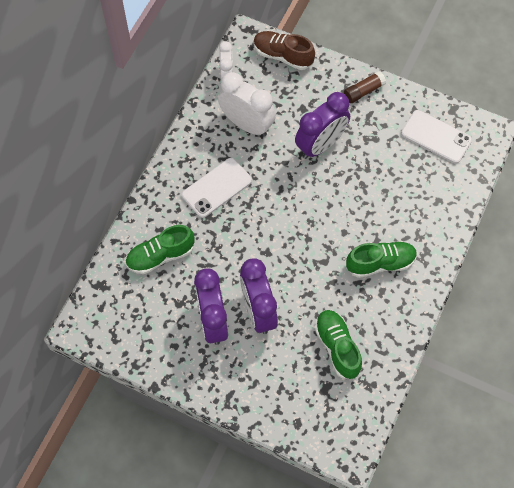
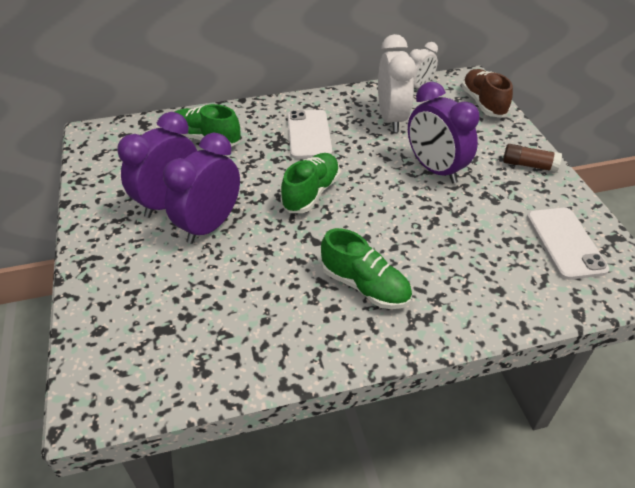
camera: 50 degrees right, 20 degrees down
(216, 188) = (309, 134): white phone -> white phone turned 75 degrees clockwise
(320, 145) = (435, 169): purple clock -> purple clock turned 45 degrees clockwise
(337, 347) = (225, 310): green shoe -> green shoe (311, 193)

